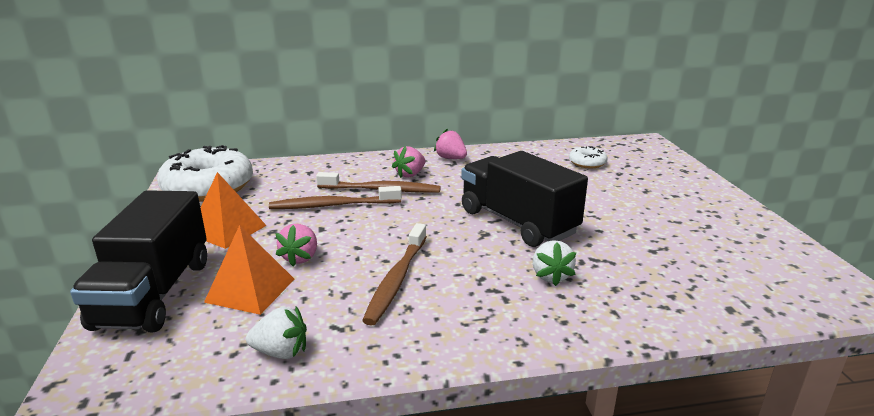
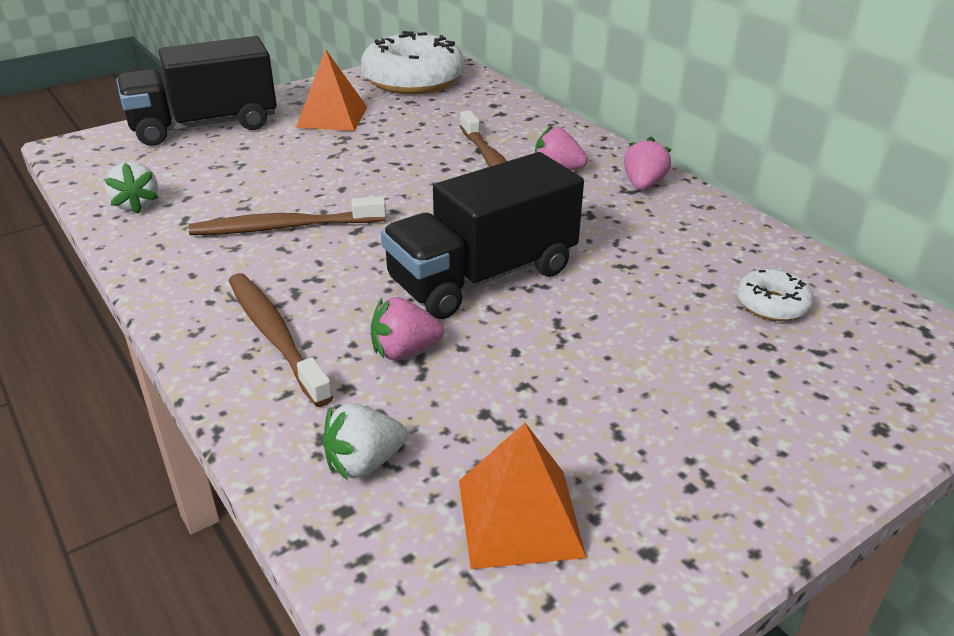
camera: 65 degrees right, 10 degrees up
(250, 290) = (228, 162): orange pyramid -> orange pyramid (519, 517)
(300, 258) = (299, 166): pink strawberry -> pink strawberry (404, 351)
(332, 205) = (426, 149): brown toothbrush -> brown toothbrush (275, 336)
(517, 222) = (482, 276): black truck -> black truck turned 150 degrees counterclockwise
(551, 276) = (349, 328): white strawberry -> white strawberry (364, 462)

